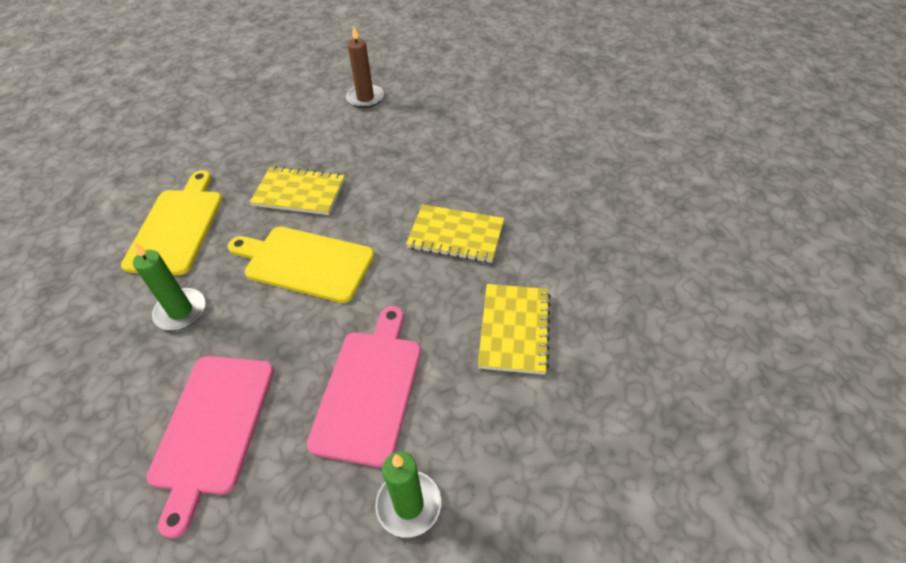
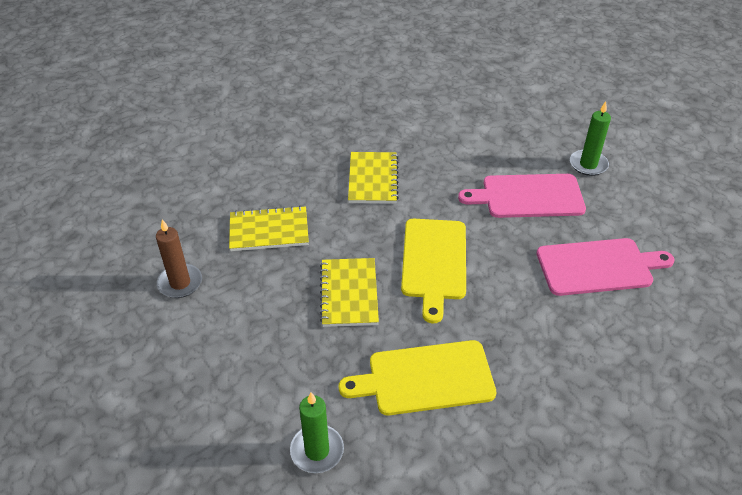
camera: 105 degrees left, 5 degrees down
(181, 311) = (518, 329): green candle -> green candle (317, 450)
(514, 329) = (450, 139): yellow notebook -> yellow notebook (269, 231)

